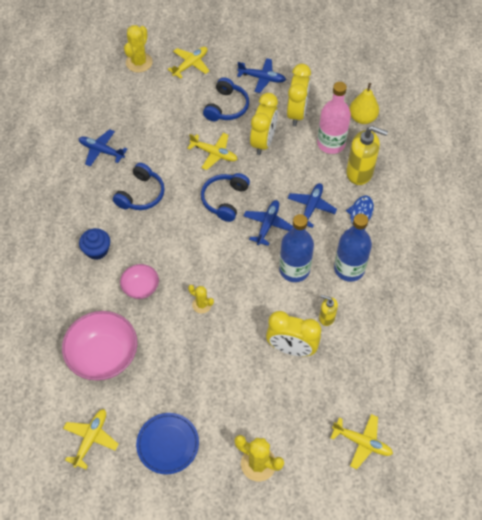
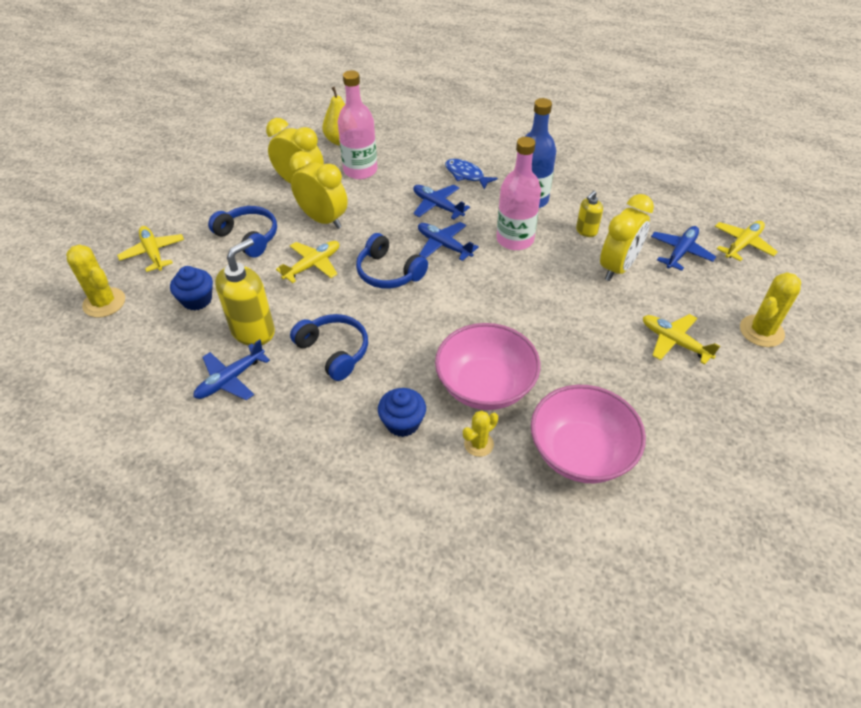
camera: 70 degrees left, 10 degrees down
(91, 439) = (710, 496): yellow plane -> yellow plane (674, 342)
(141, 287) = (485, 386): pink bowl -> pink bowl, size x1.83
(158, 106) = (197, 300): none -> blue cupcake
(168, 444) = (727, 410): blue plate -> none
(202, 304) = (534, 330): yellow cactus -> yellow cactus (479, 444)
(262, 78) = (228, 197): blue plane -> blue plane (680, 252)
(294, 269) = (515, 239): blue bottle -> pink bottle
(360, 172) = (411, 161): yellow soap dispenser -> yellow soap dispenser (253, 331)

